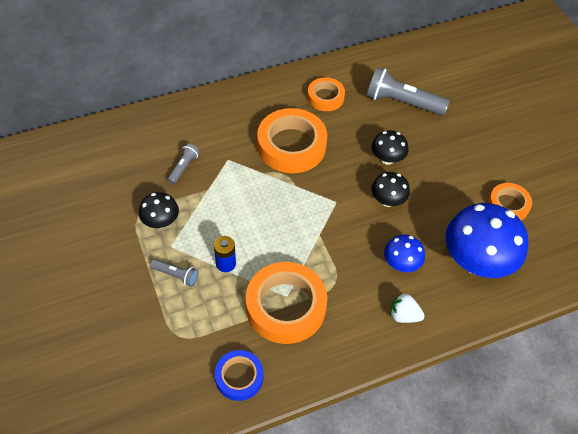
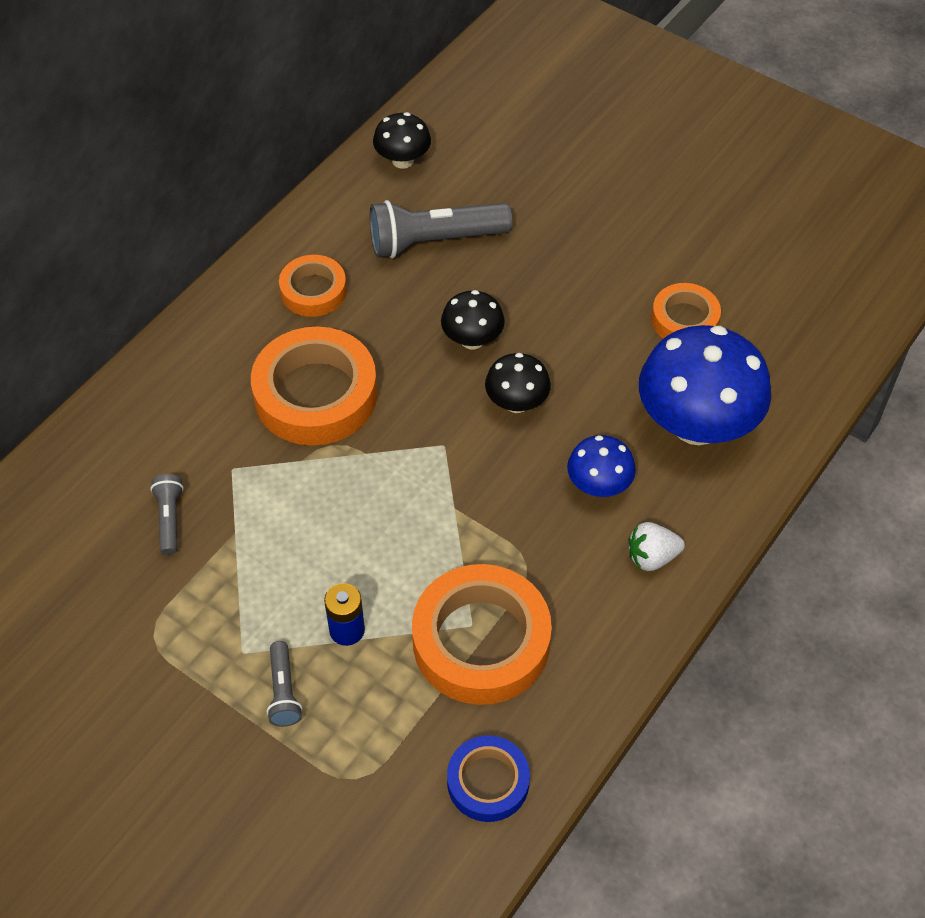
camera: 30 degrees left, 0 degrees up
(161, 221) = (197, 624): black mushroom -> black mushroom (402, 160)
(176, 275) = (283, 691): grey flashlight -> grey flashlight turned 90 degrees clockwise

